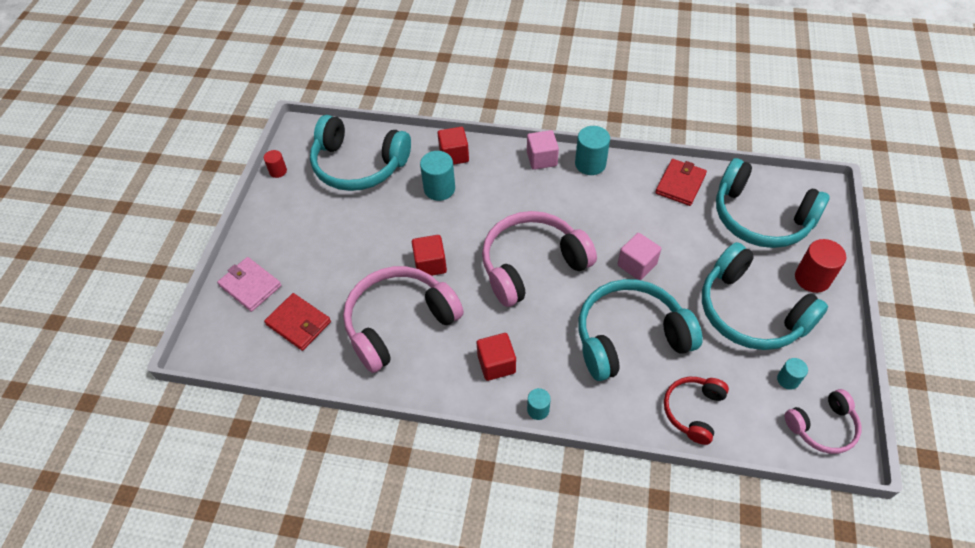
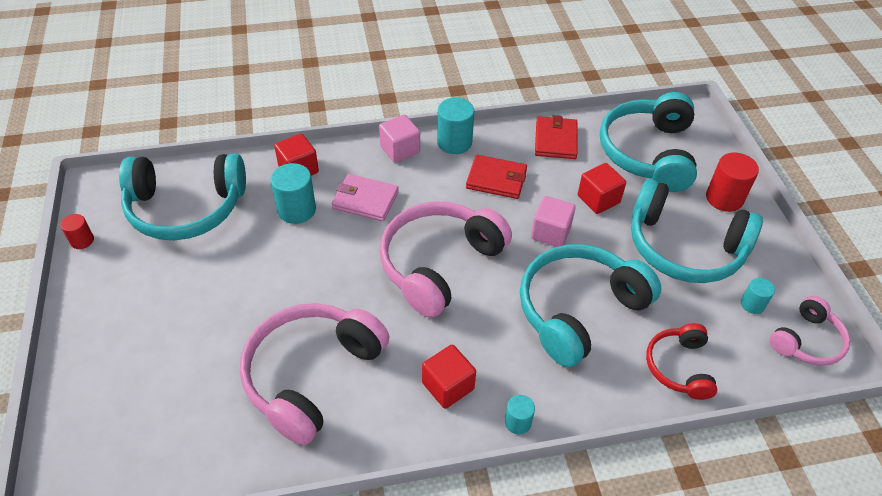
camera: 25 degrees left, 5 degrees down
(250, 285) = (96, 389): pink wallet -> pink wallet (365, 200)
(299, 323) = (181, 416): red wallet -> red wallet (496, 179)
(430, 264) = (321, 297): red cube -> red cube (598, 199)
(760, 217) = (648, 153): turquoise headphones -> turquoise headphones turned 90 degrees clockwise

